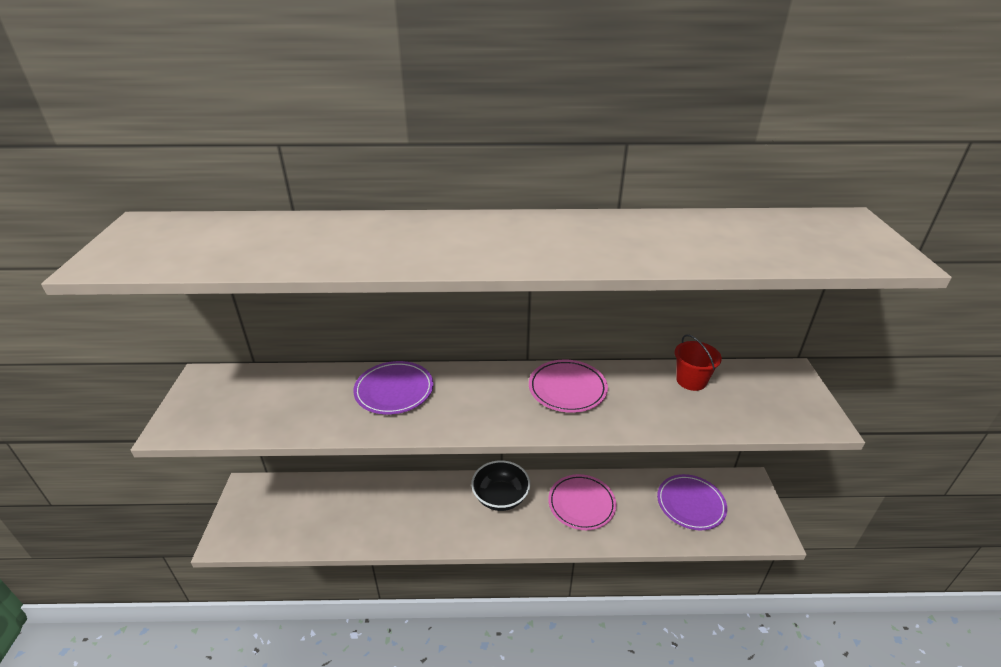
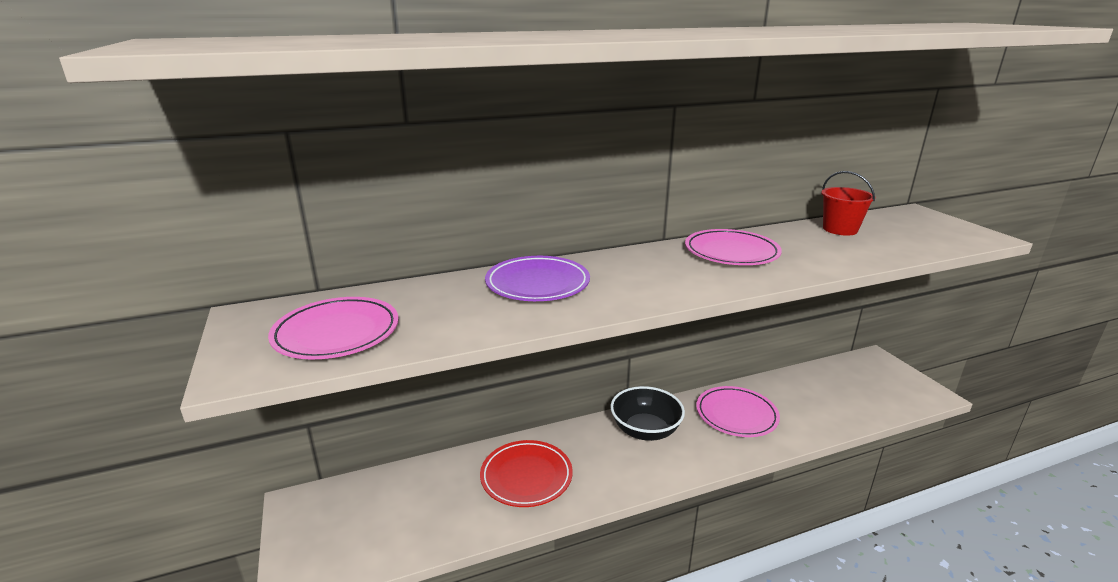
camera: 20 degrees left, 10 degrees down
(240, 409) = (336, 333): none -> pink plate
(393, 511) = (526, 477): none -> red plate
(690, 504) = (840, 389): purple plate -> none

